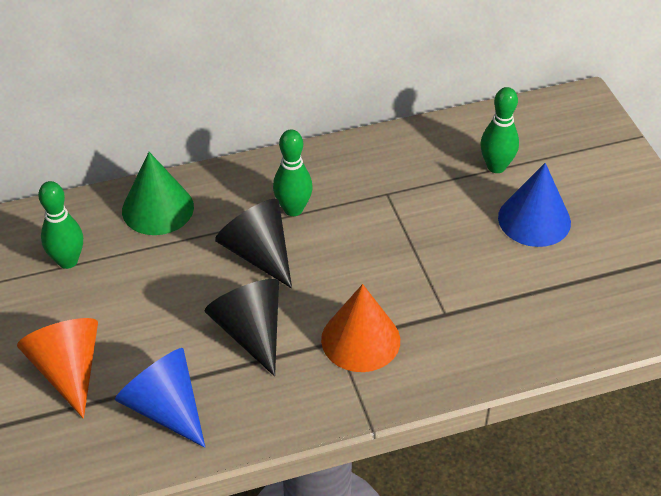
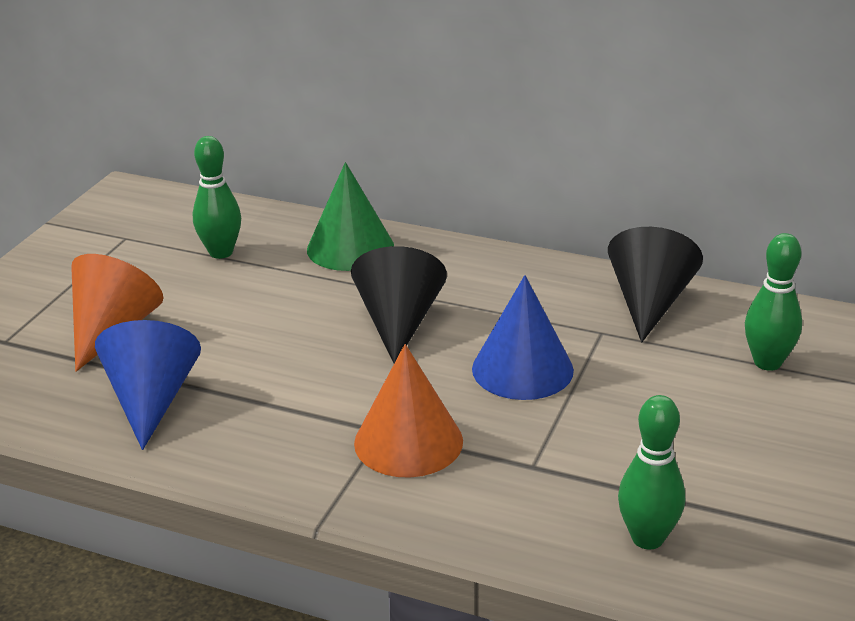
camera: 40 degrees right, 15 degrees down
(250, 332) = (307, 380): black cone -> black cone (649, 302)
(293, 209) = (481, 303): green bowling pin -> green bowling pin (647, 538)
(534, 219) = (756, 431): blue cone -> blue cone (522, 369)

